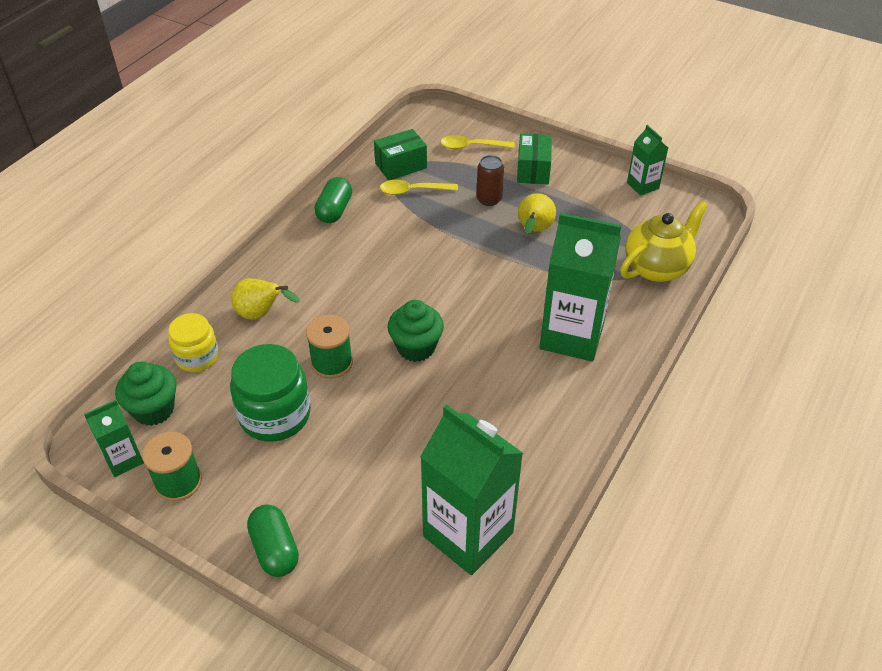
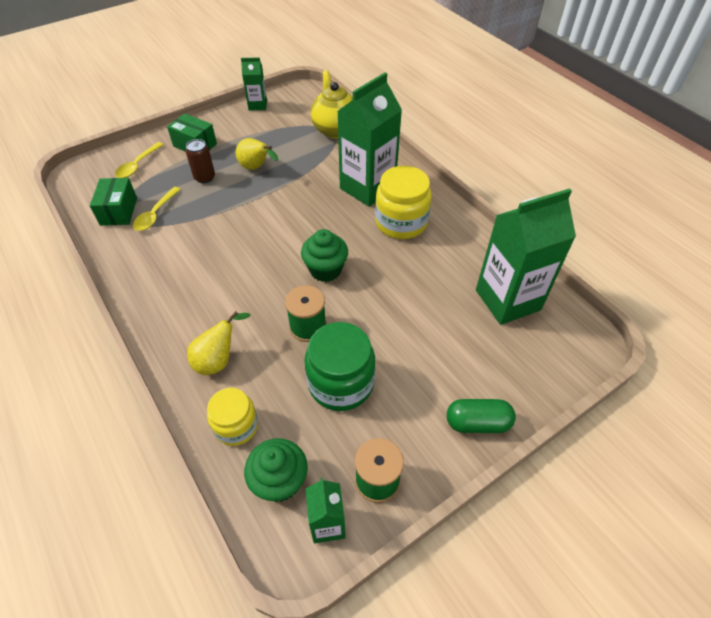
camera: 65 degrees left, 5 degrees up
(334, 210) = (133, 270): green capsule -> none
(533, 388) = (401, 222): none -> yellow jar

